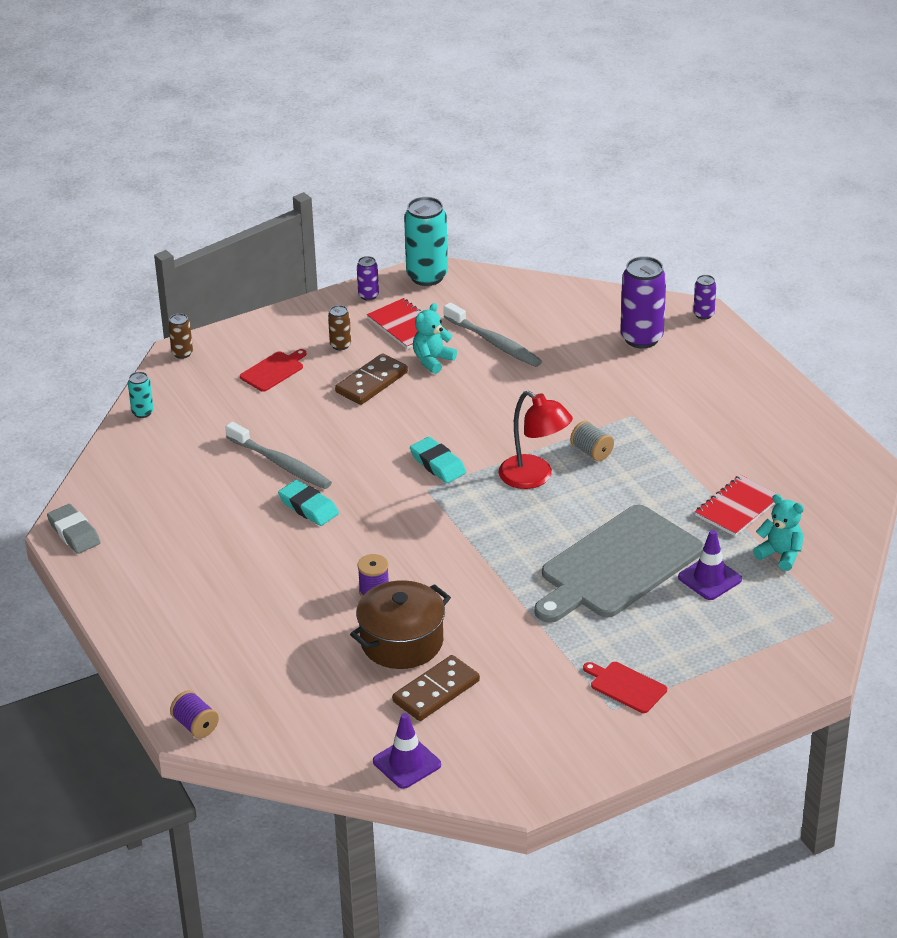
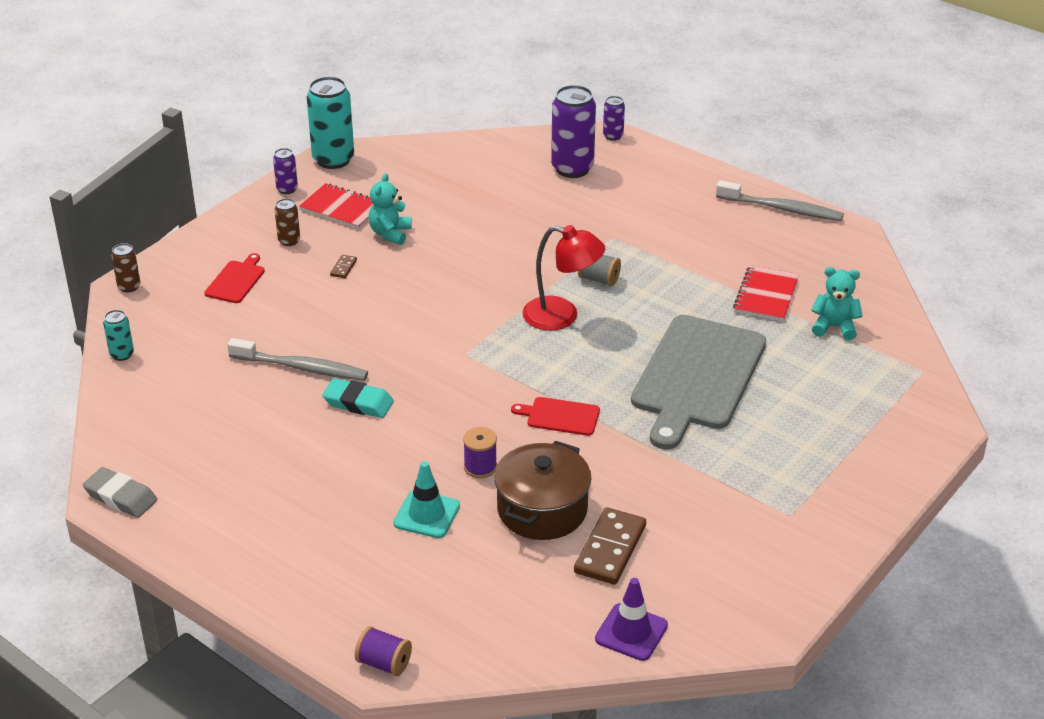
camera: 25 degrees left, 0 degrees up
(304, 618) = (427, 514): none -> turquoise traffic cone
(372, 382) = (343, 268): brown domino -> brown domino, size x0.44
(438, 464) = (460, 328): turquoise eraser -> none
(494, 342) = (438, 204): grey toothbrush -> grey toothbrush (782, 209)
(625, 686) = (787, 489): red cutting board -> red cutting board (560, 416)
(709, 578) = (788, 365): purple traffic cone -> none

